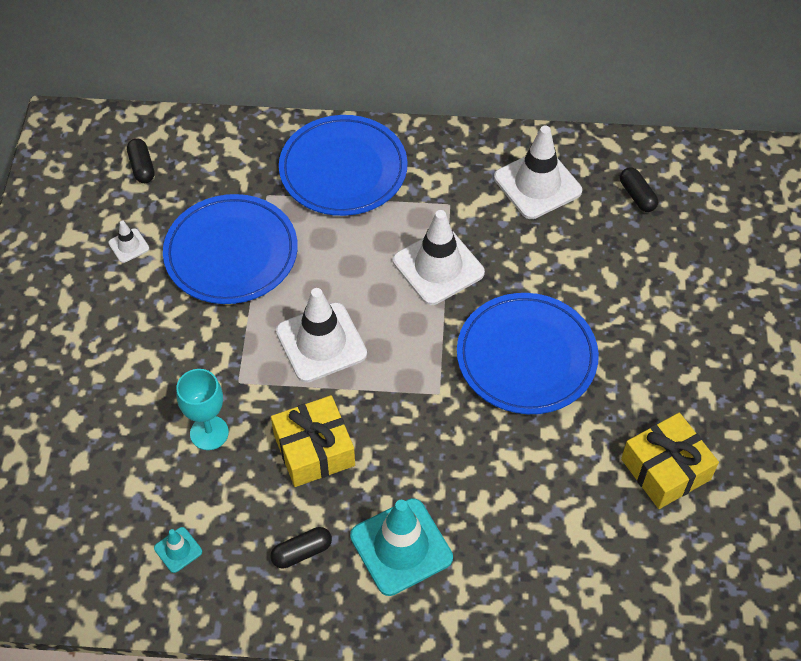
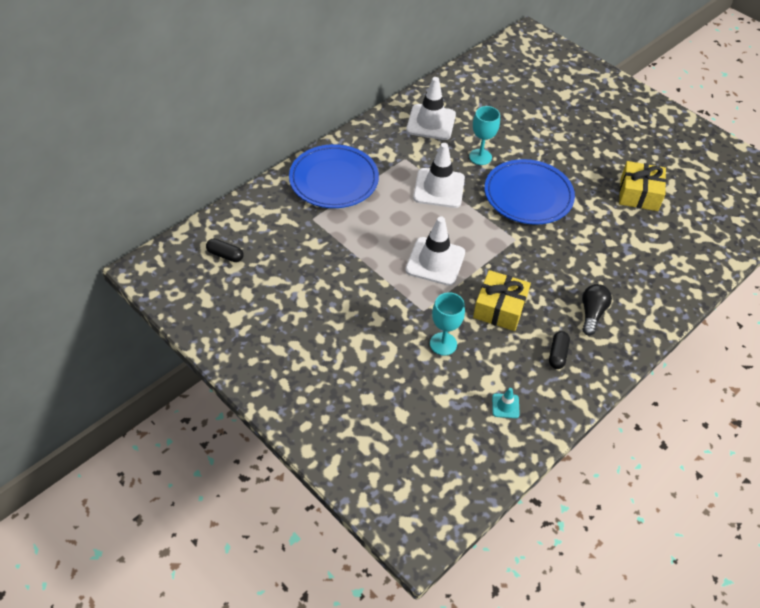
camera: 50 degrees left, 5 degrees down
(129, 246) = (274, 296): white traffic cone -> none
(231, 253) = (334, 258): blue plate -> none
(401, 547) = (592, 313): turquoise traffic cone -> black light bulb
(536, 268) = (480, 157): none -> turquoise goblet
(637, 196) = (478, 97): black capsule -> none

